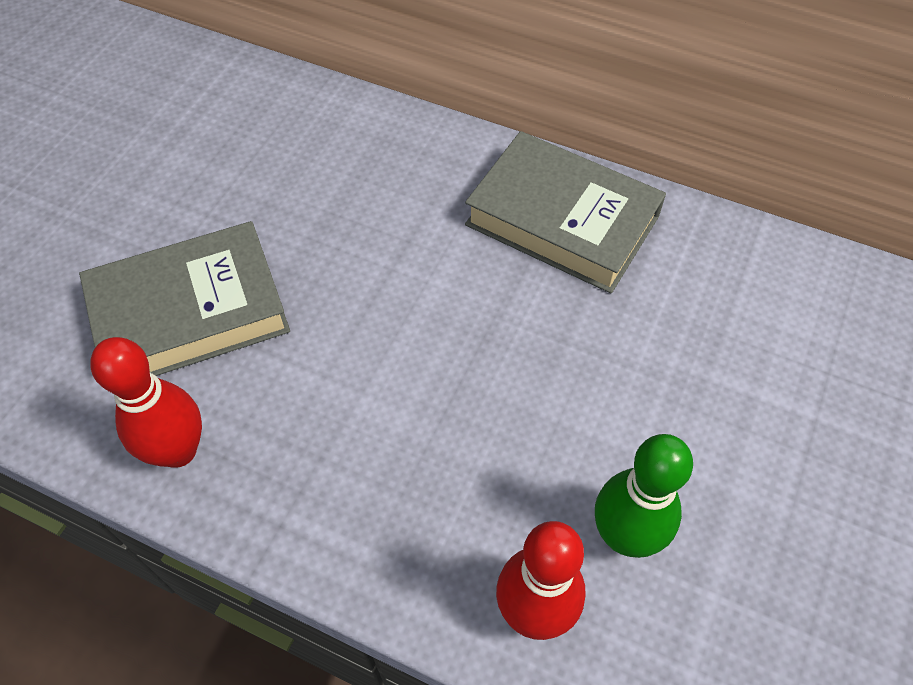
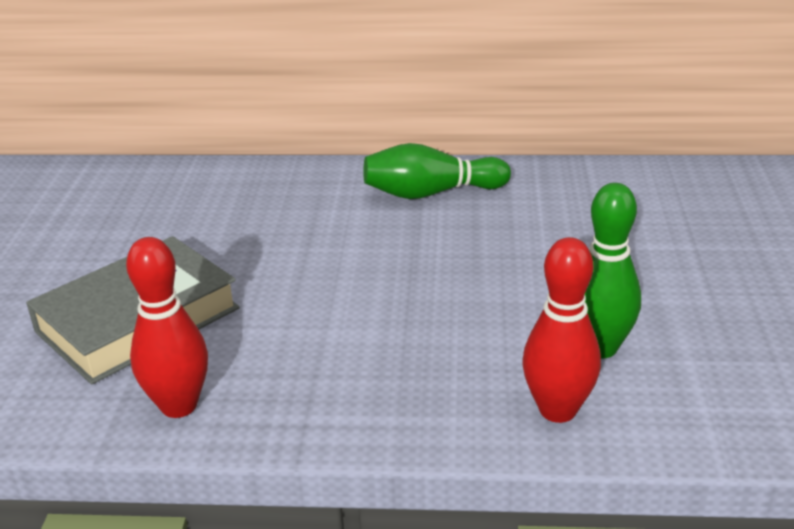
camera: 20 degrees left, 25 degrees down
(562, 221) = (431, 193): grey book -> green bowling pin

